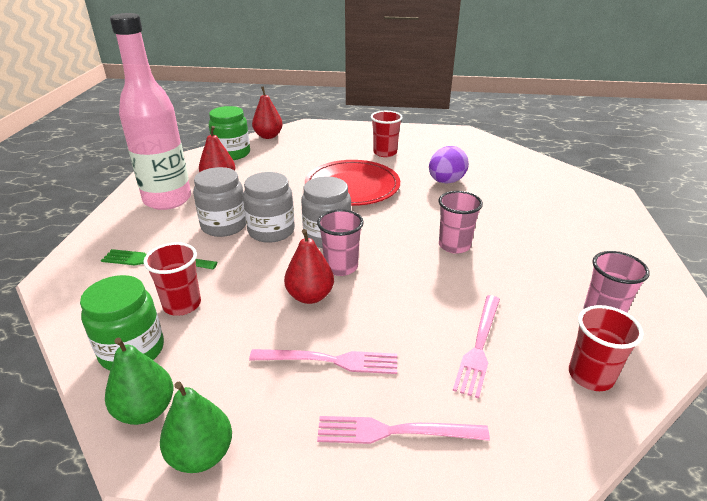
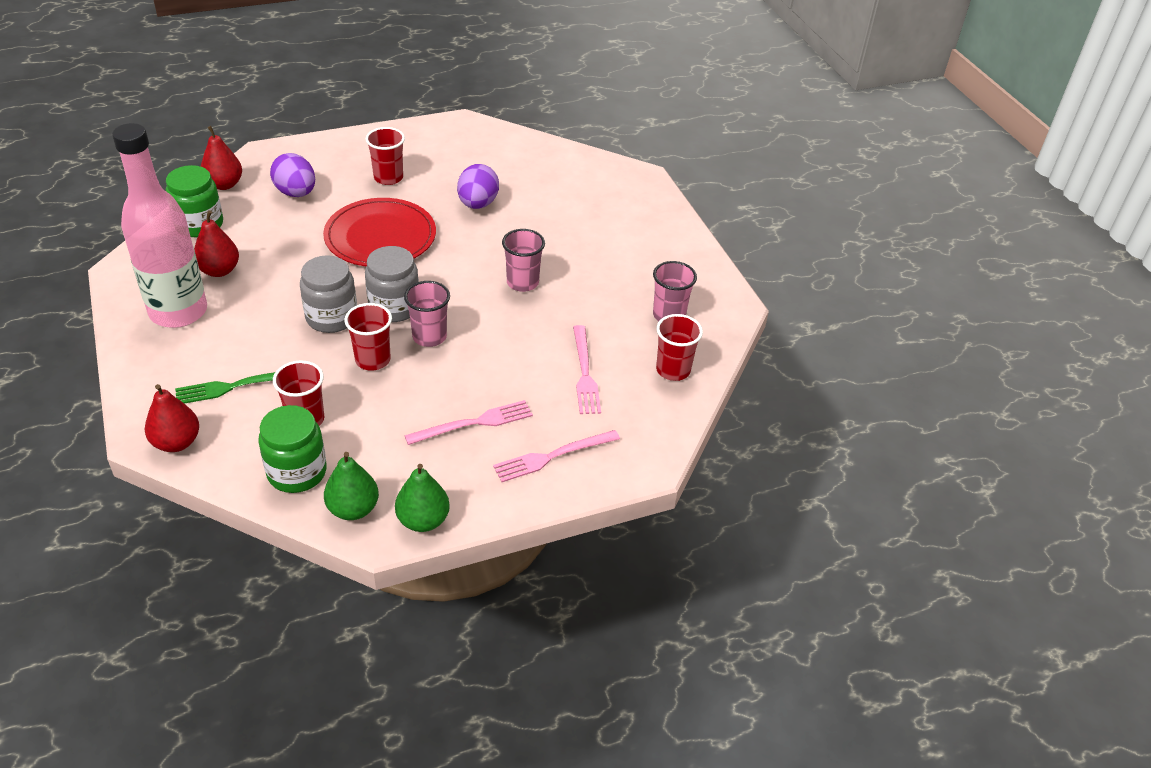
camera: 30 degrees left, 10 degrees up
(224, 225) = (275, 325): grey jar -> none
(278, 272) = (373, 360): none -> red cup
(310, 296) = (420, 374): red pear -> red pear (176, 442)
(311, 149) = (296, 193): none -> purple egg

